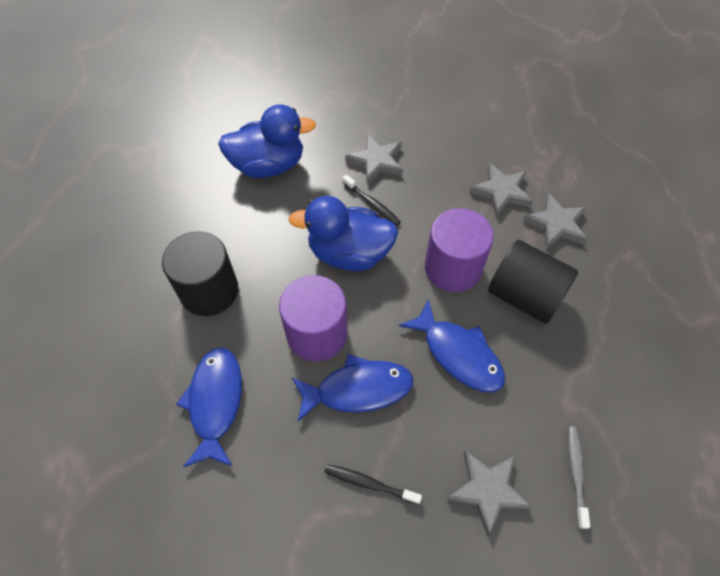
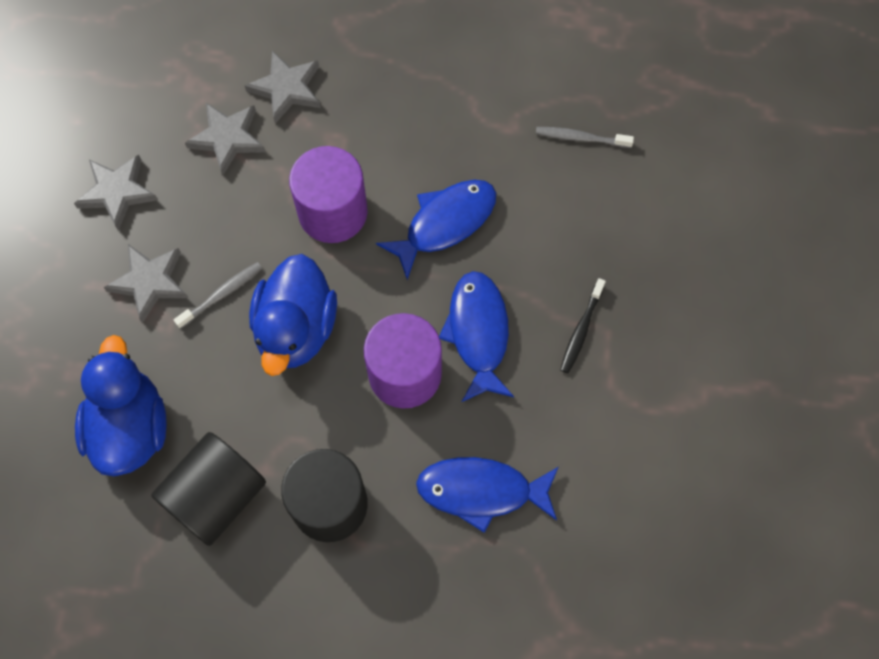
camera: 85 degrees left, 10 degrees up
(372, 204) = (221, 294): black toothbrush -> grey toothbrush
(487, 490) = (593, 220): grey star -> grey star (117, 192)
(524, 296) = (380, 143): black cylinder -> black cylinder (216, 496)

